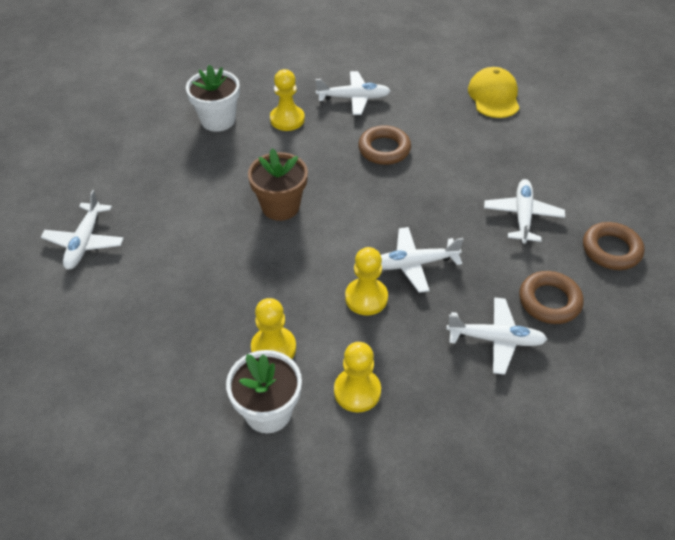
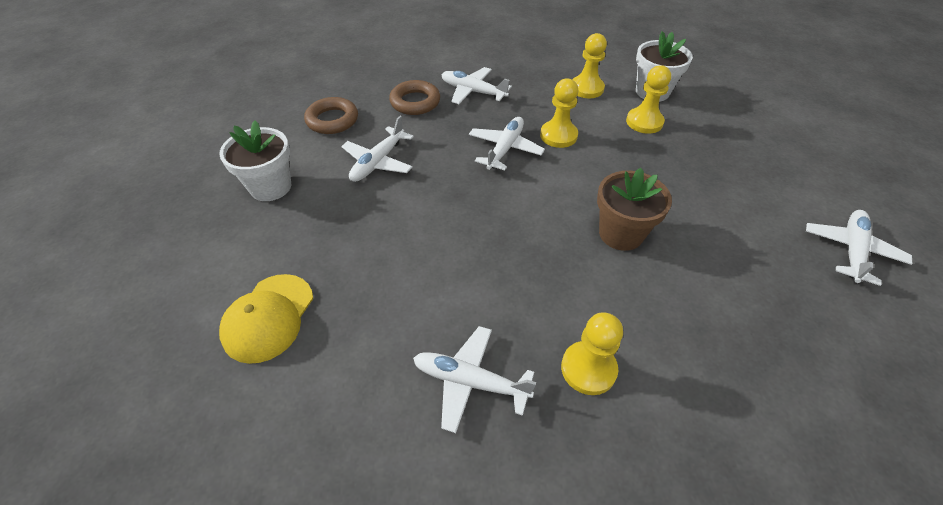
camera: 160 degrees left, 0 degrees up
(218, 120) = (702, 403): white flower pot -> white flower pot (270, 187)
(384, 149) = (471, 274): brown ring -> none
(414, 264) = (505, 149): white plane -> white plane turned 75 degrees counterclockwise

